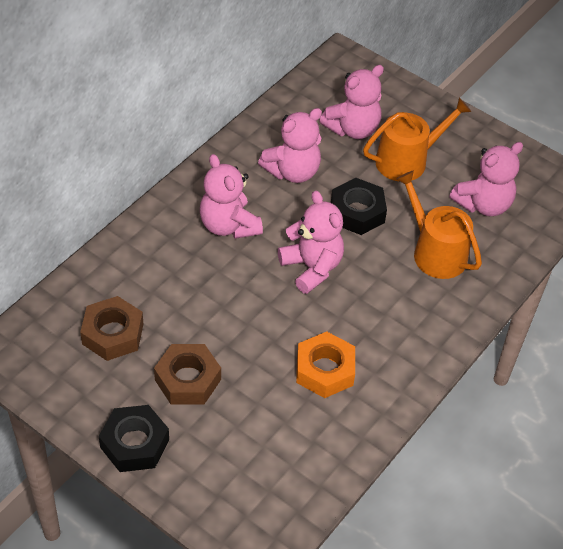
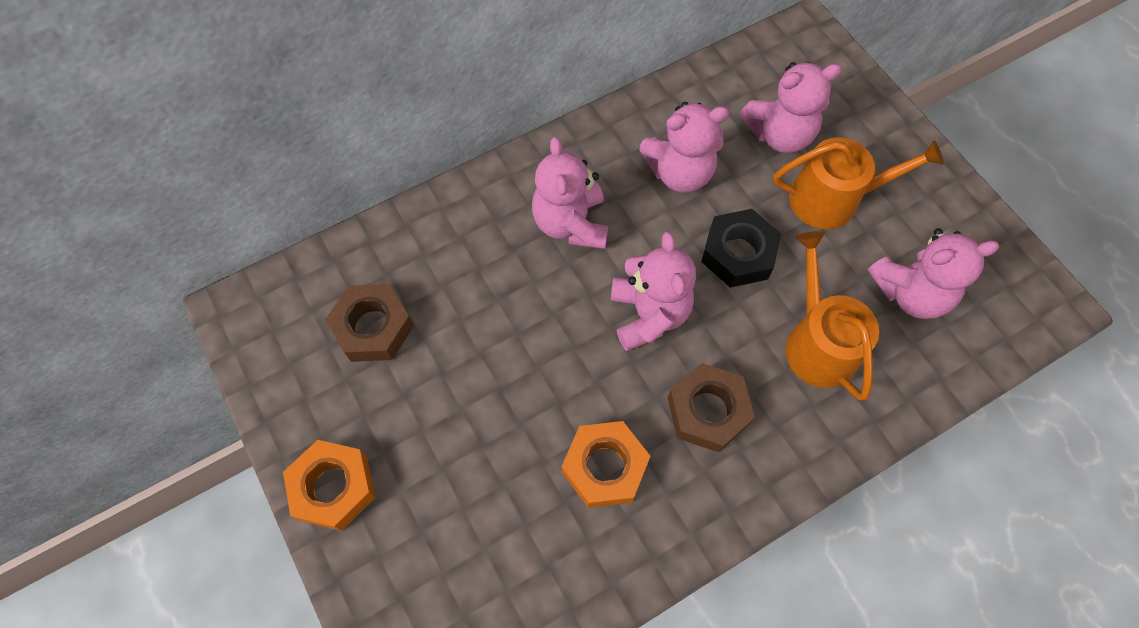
camera: 25 degrees right, 15 degrees up
(134, 444) = (333, 487): black nut -> orange nut
(188, 379) = (433, 421): brown nut -> brown nut (708, 411)

